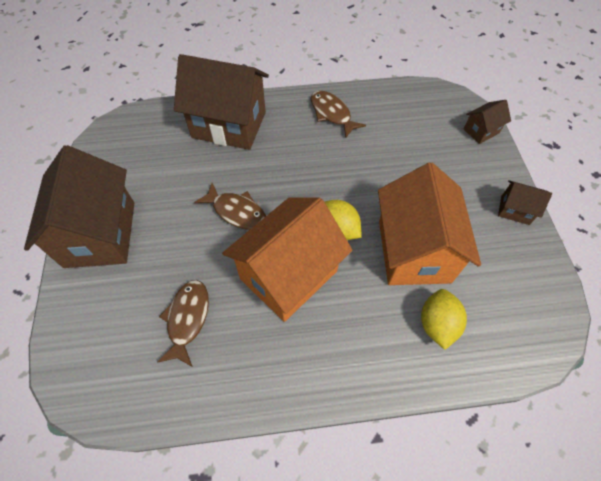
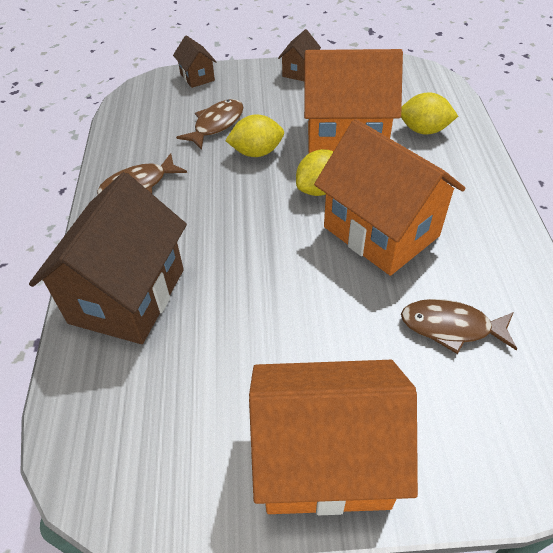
camera: 85 degrees left, 10 degrees down
(100, 234) = (325, 459): brown house -> orange house
(236, 211) = (290, 282): brown fish -> brown fish (216, 124)
(380, 182) = (256, 152): none -> yellow lemon

